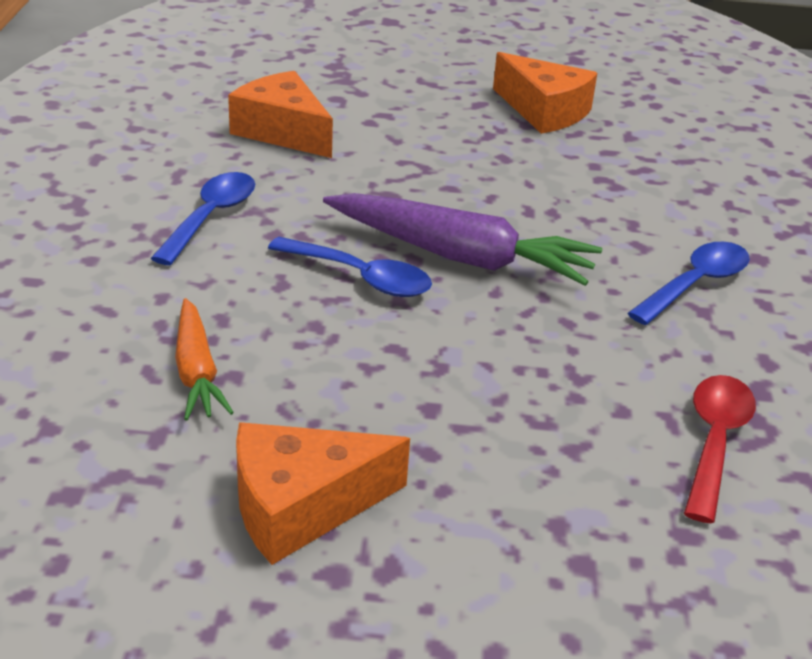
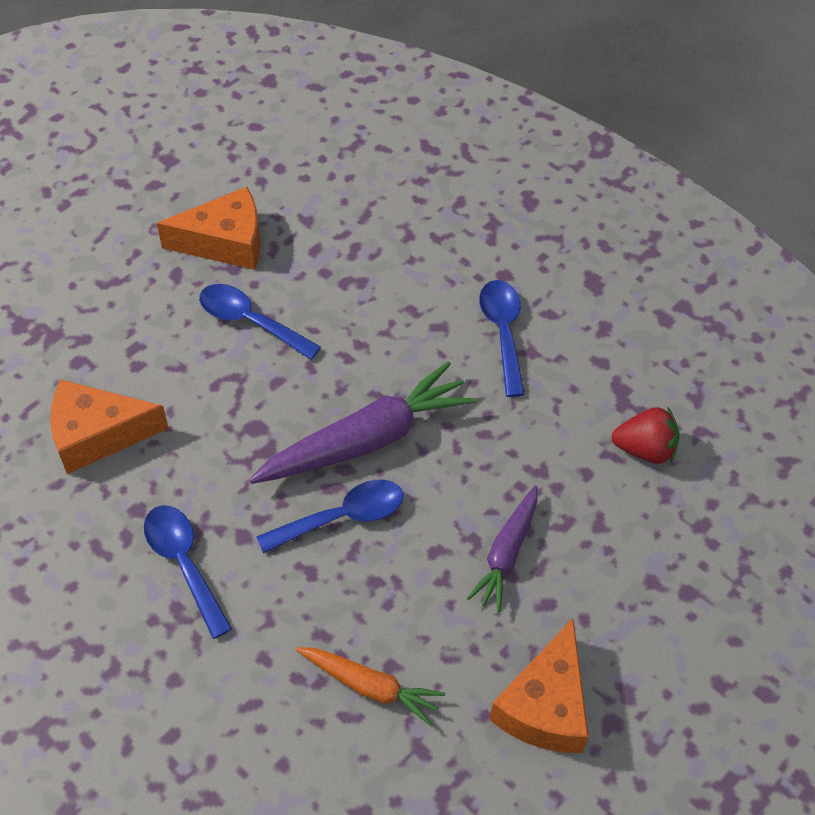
camera: 50 degrees left, 20 degrees up
(452, 395) = (506, 553): none -> purple carrot
(488, 152) = (250, 321): none -> blue spoon
(714, 441) = (644, 449): red spoon -> red strawberry

